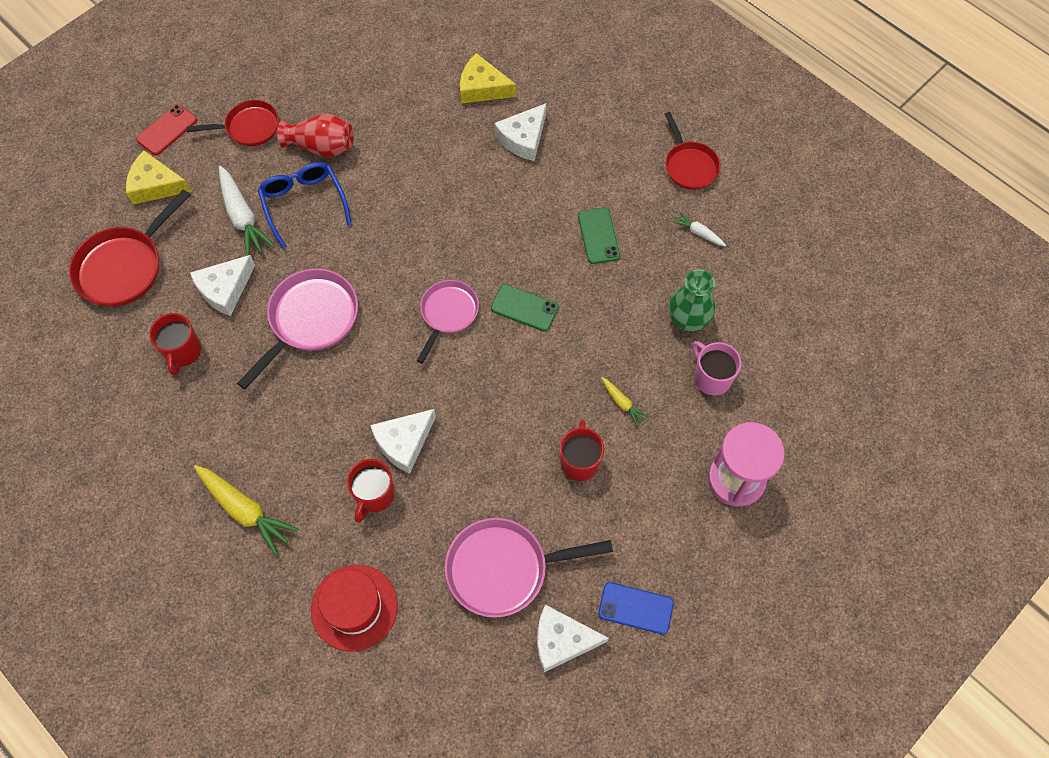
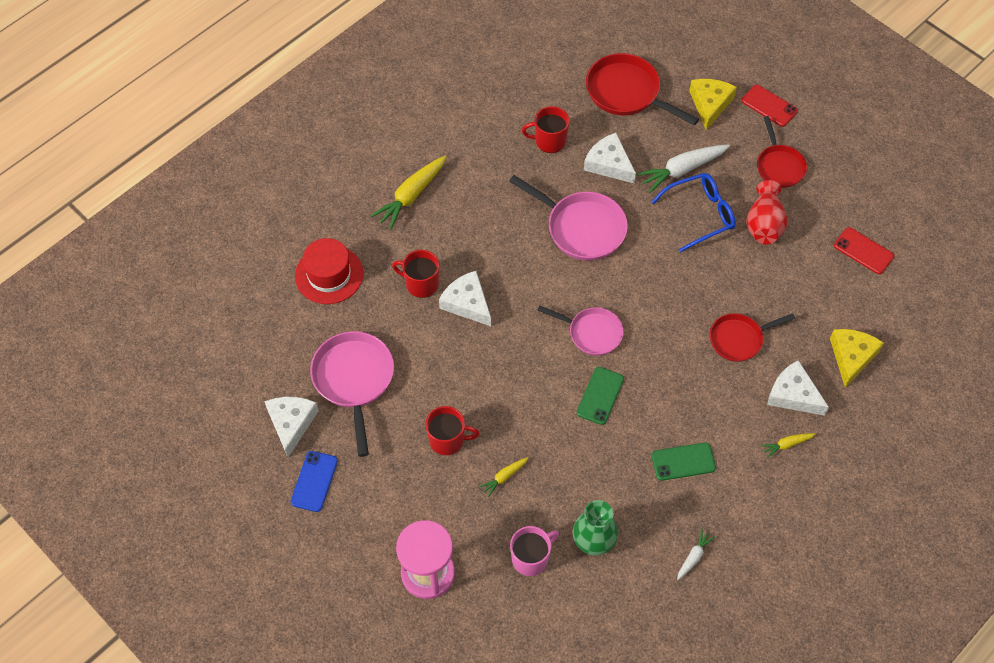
camera: 90 degrees right, 5 degrees down
(361, 66) = (863, 251): none -> red phone
(577, 148) = (787, 444): none -> yellow carrot
(689, 166) = (776, 553): red pan -> red pan (739, 339)

